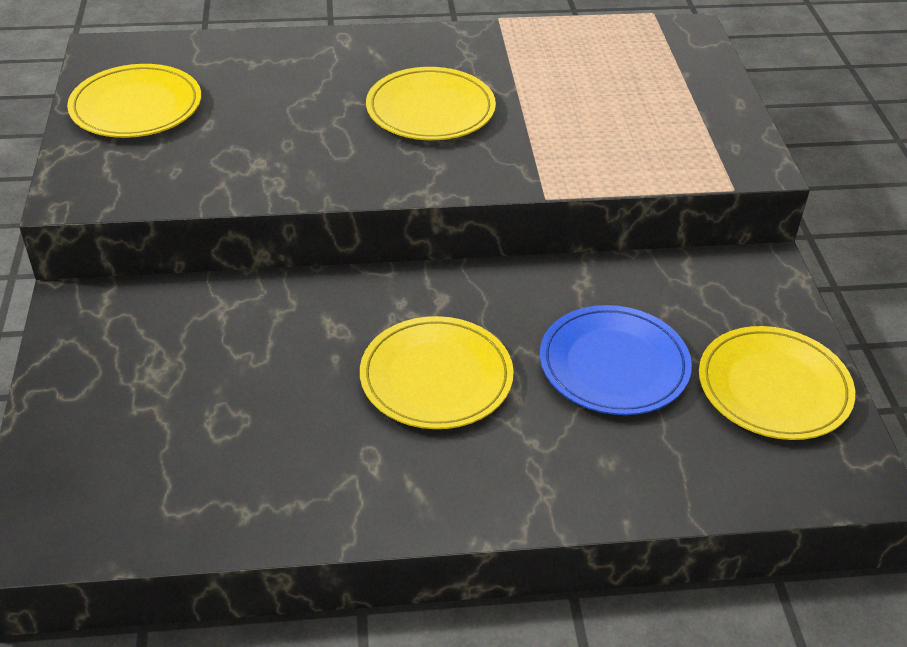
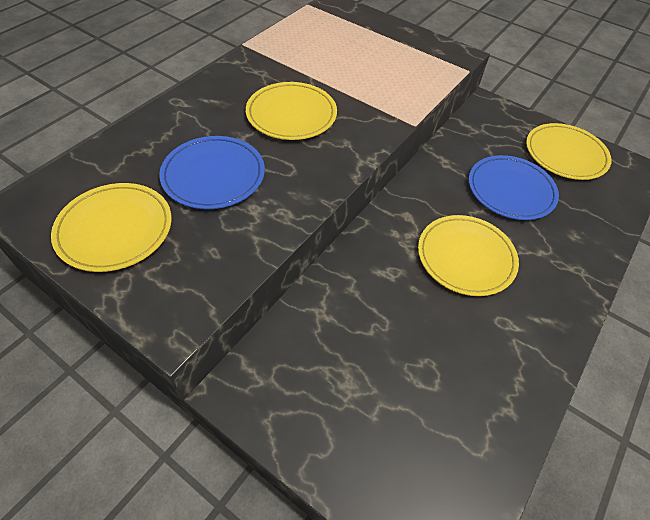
camera: 50 degrees left, 10 degrees up
(271, 116) = (213, 175): none -> blue plate

